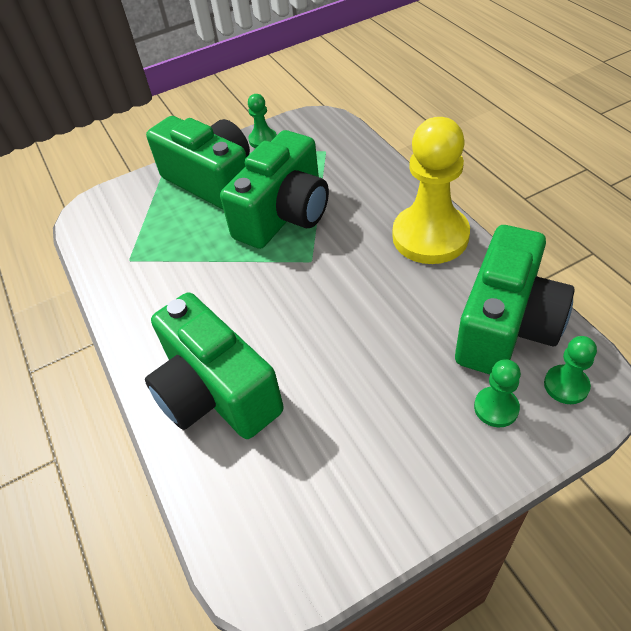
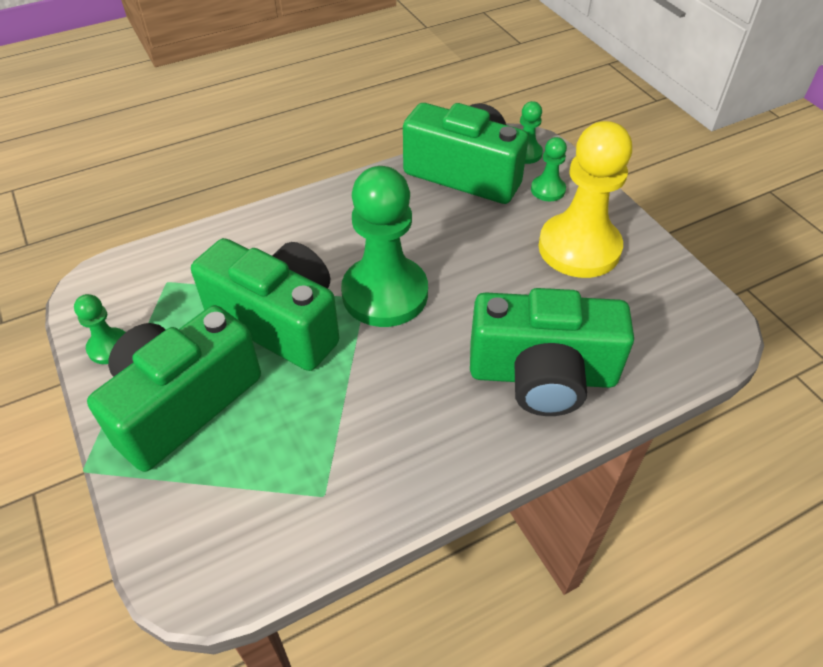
camera: 95 degrees left, 0 degrees up
(215, 392) = (542, 375): green camera -> green camera turned 45 degrees clockwise
(316, 273) = (385, 294): none -> green pawn
(430, 236) = (348, 206): yellow pawn -> yellow pawn (579, 248)

